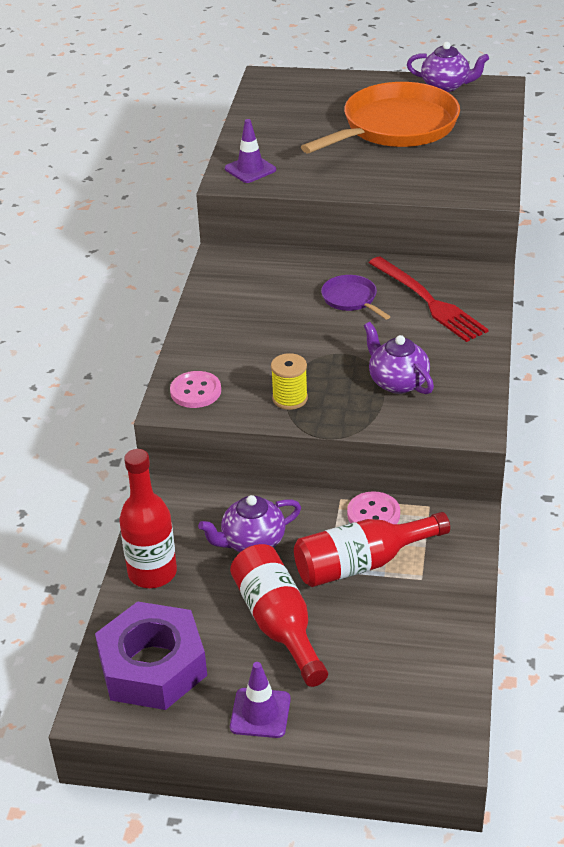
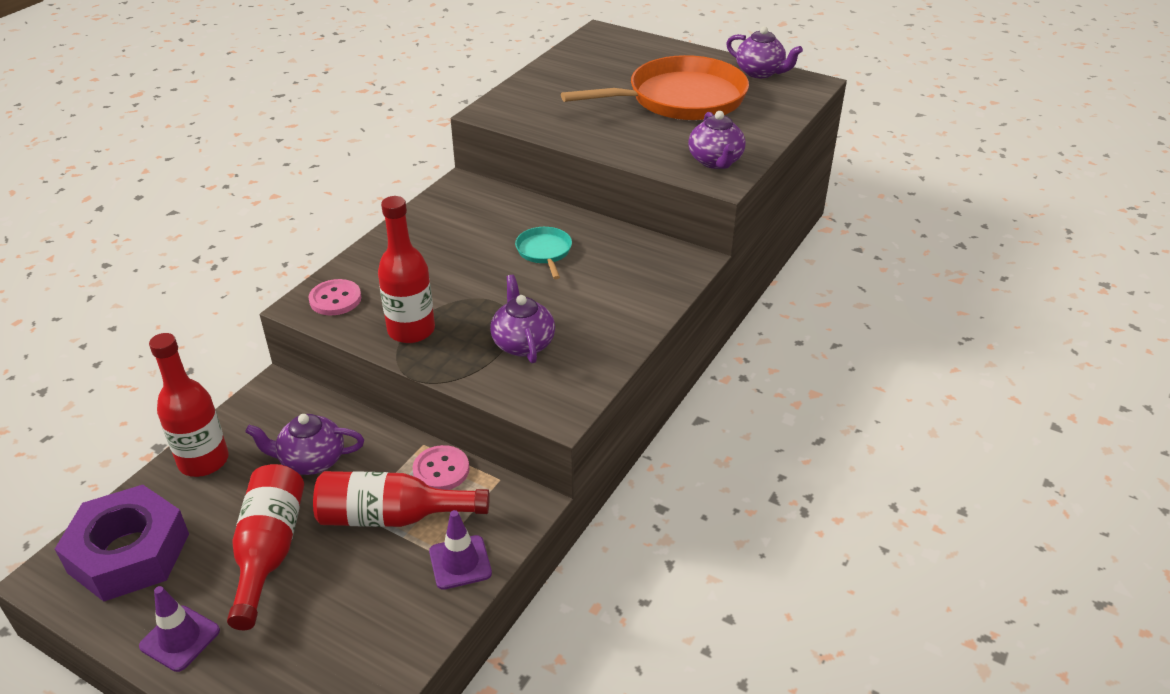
camera: 20 degrees right, 0 degrees up
(250, 169) = (515, 107): purple traffic cone -> purple traffic cone (460, 562)
(290, 398) = (411, 330): yellow spool -> red bottle
(351, 299) = (544, 252): purple pan -> turquoise pan
(429, 301) = (615, 273): red fork -> none
(472, 178) = (715, 161): none -> purple teapot

